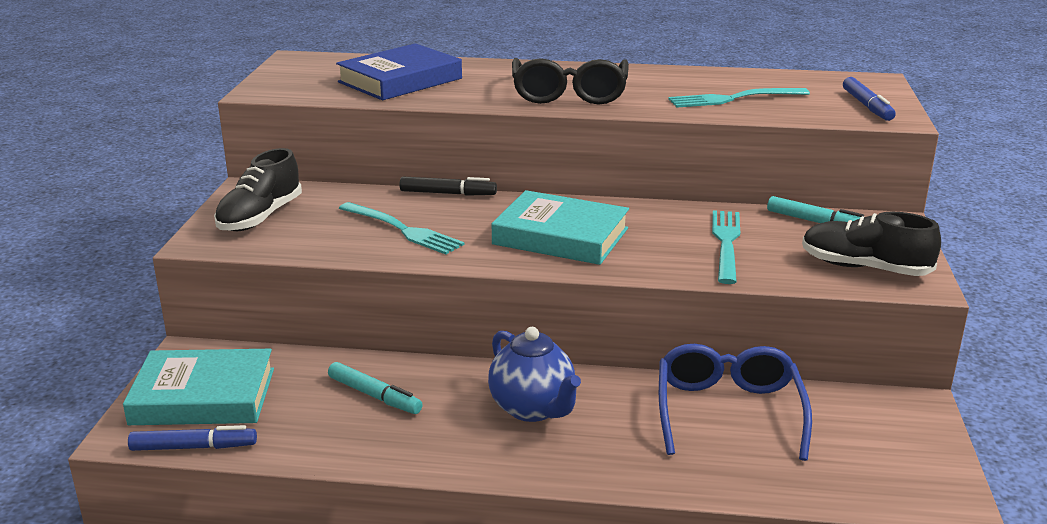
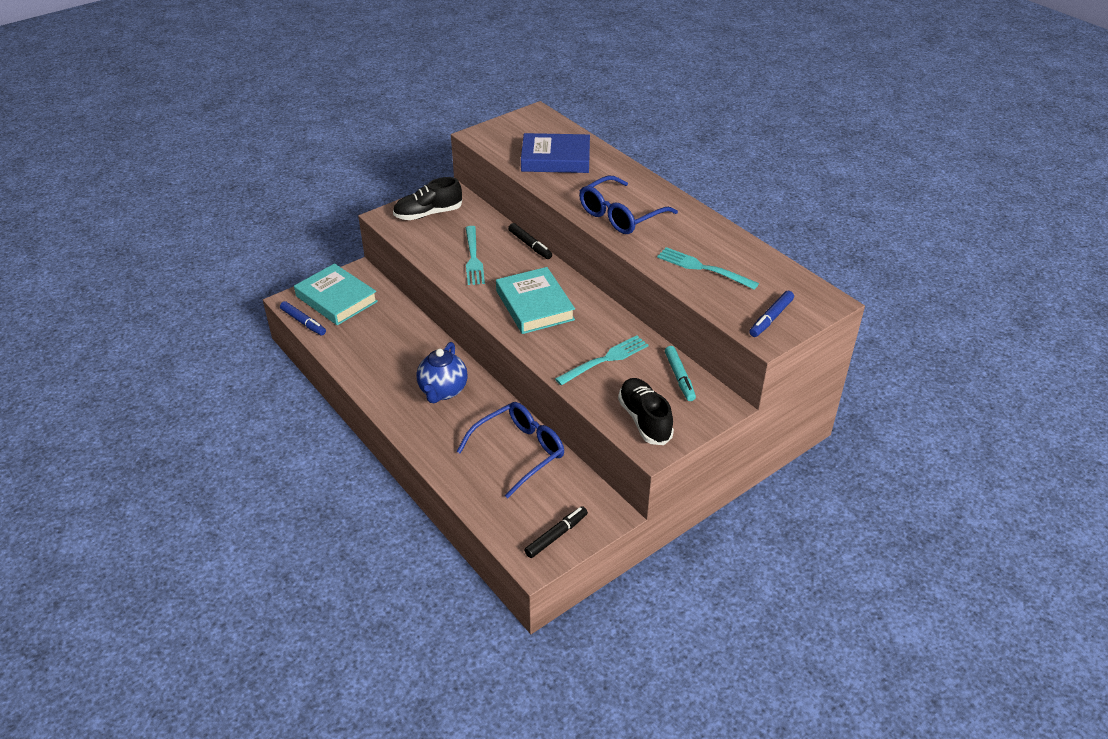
camera: 45 degrees right, 15 degrees up
(374, 396) = (394, 341): turquoise marker -> none
(569, 94) = (620, 215): black glasses -> blue glasses
(915, 460) = (556, 535): none -> black marker

